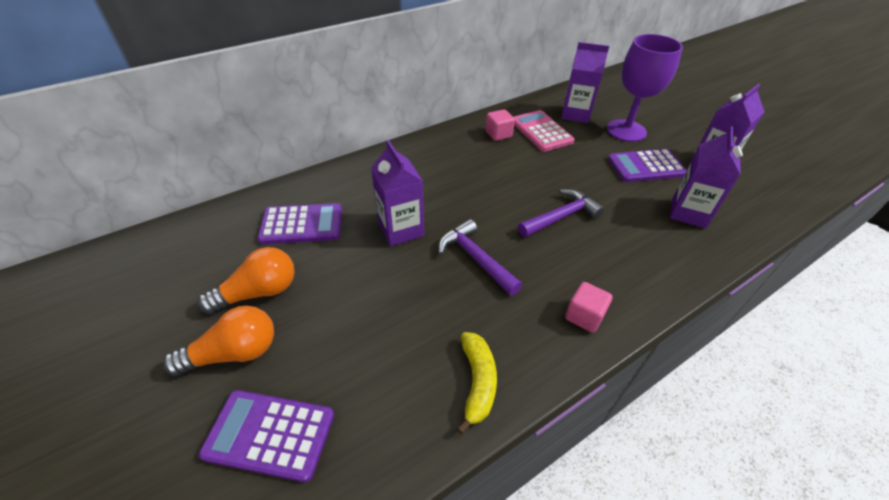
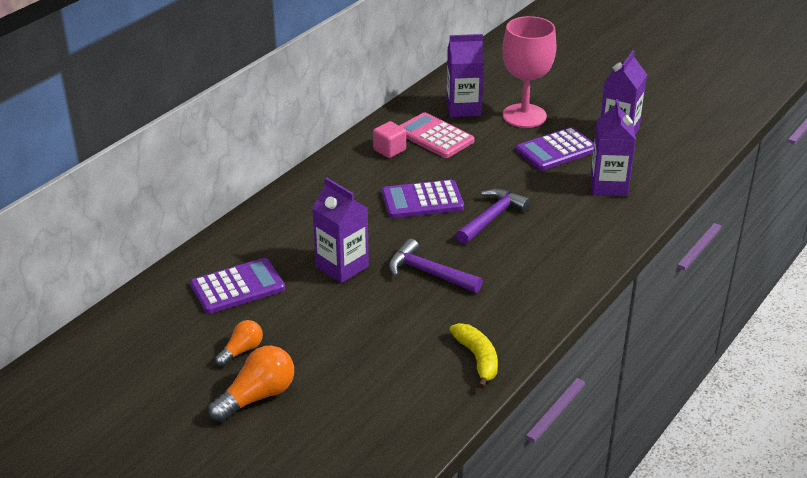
camera: 20 degrees left, 10 degrees down
(259, 292) = (241, 350): orange light bulb -> orange light bulb, size x0.61
(270, 435) = (331, 434): purple calculator -> purple calculator (422, 200)
(584, 316) = (544, 292): pink cube -> none
(626, 131) = (524, 116): purple goblet -> pink goblet

